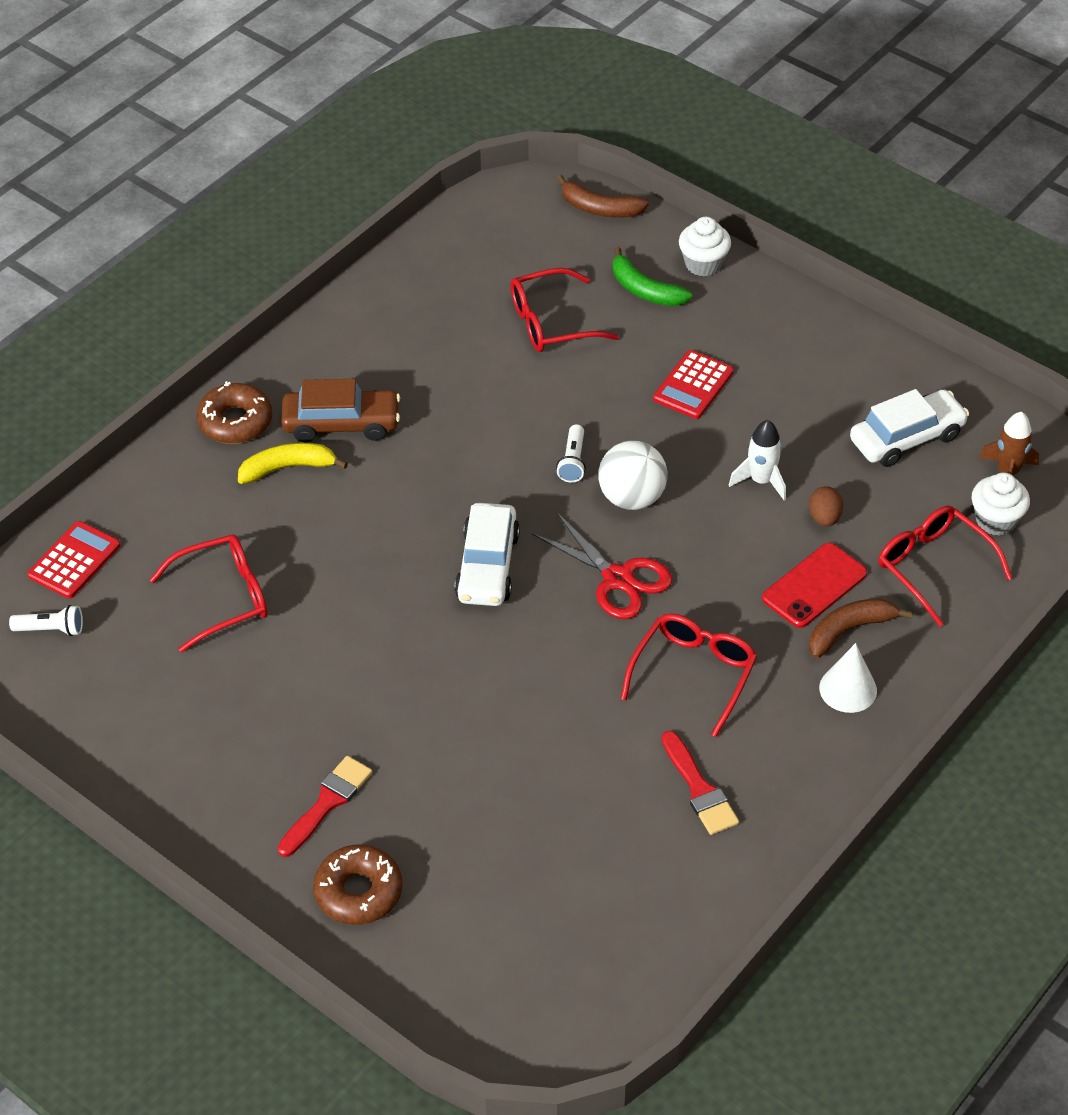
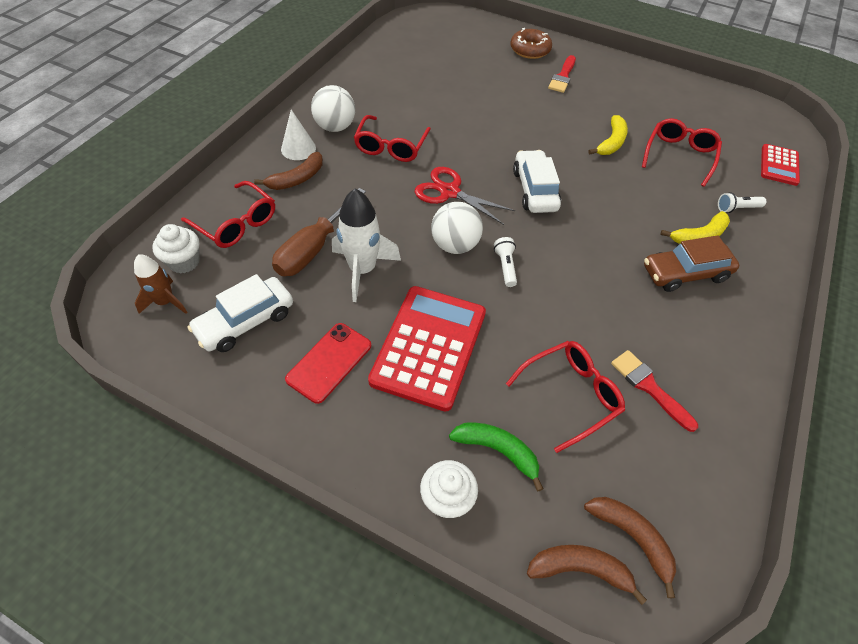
camera: 165 degrees right, 5 degrees up
(51, 629) = (757, 131): white flashlight -> white flashlight (737, 208)
(223, 598) = (679, 156): red glasses -> red glasses turned 150 degrees clockwise
(235, 421) = (759, 265): brown donut -> none
(321, 637) = (611, 142): none -> yellow banana
(544, 219) = (632, 537): none -> brown banana
(693, 385) = (429, 346): red calculator -> red calculator, size x1.85
(699, 789) = (379, 98): red brush -> red brush (649, 387)
(761, 481) = (362, 270): white rocket -> white rocket, size x1.58
(784, 728) = (335, 127): none -> white ball
(814, 586) = (320, 202): red phone -> red phone (329, 362)
(824, 518) = (314, 248): brown egg -> brown screwdriver

